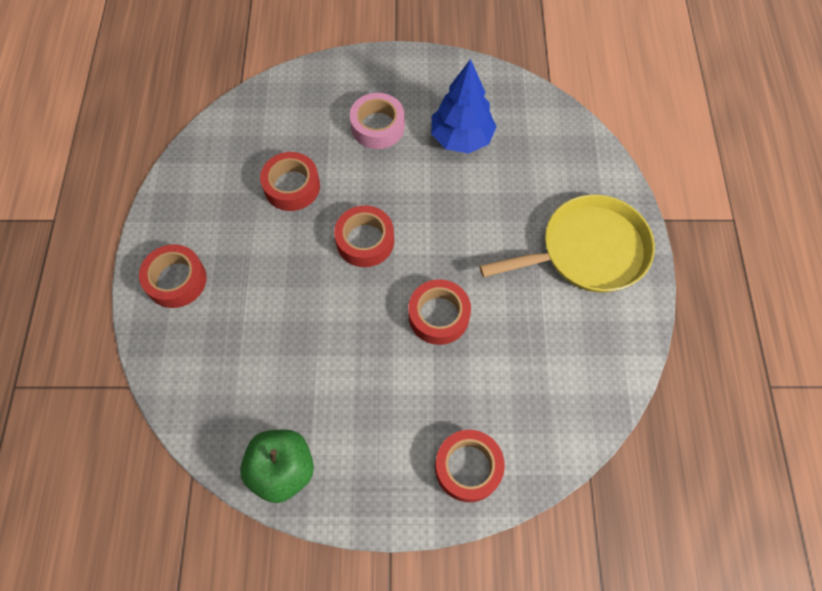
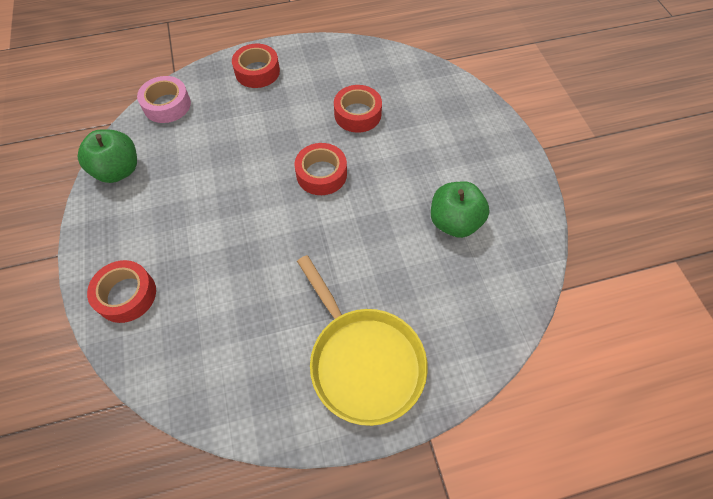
camera: 75 degrees right, 5 degrees down
(377, 126) = (439, 156): pink tape -> pink tape (167, 105)
(438, 316) = (263, 243): red tape -> none
(461, 138) = (454, 222): blue tree -> green apple

